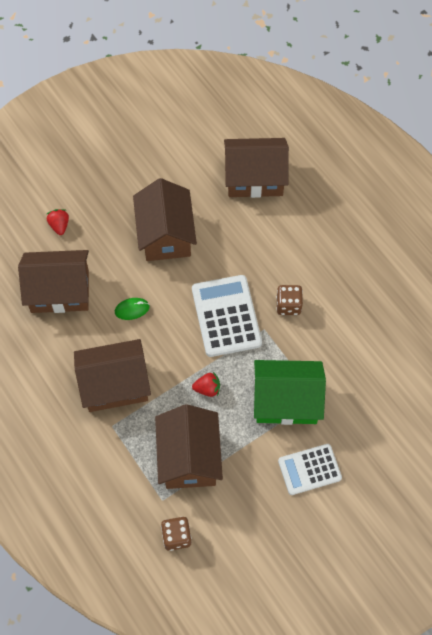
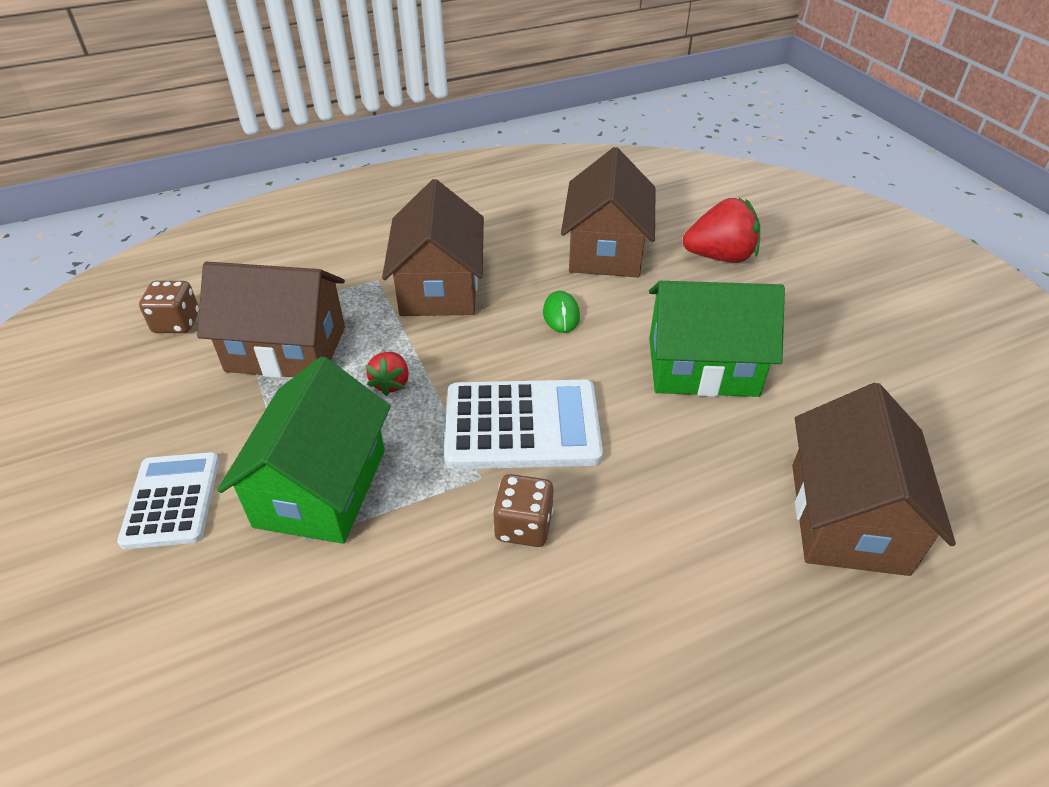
camera: 100 degrees right, 20 degrees down
(59, 225) = (720, 257): red strawberry -> red strawberry, size x1.81
(165, 234) = (702, 367): brown house -> green house

